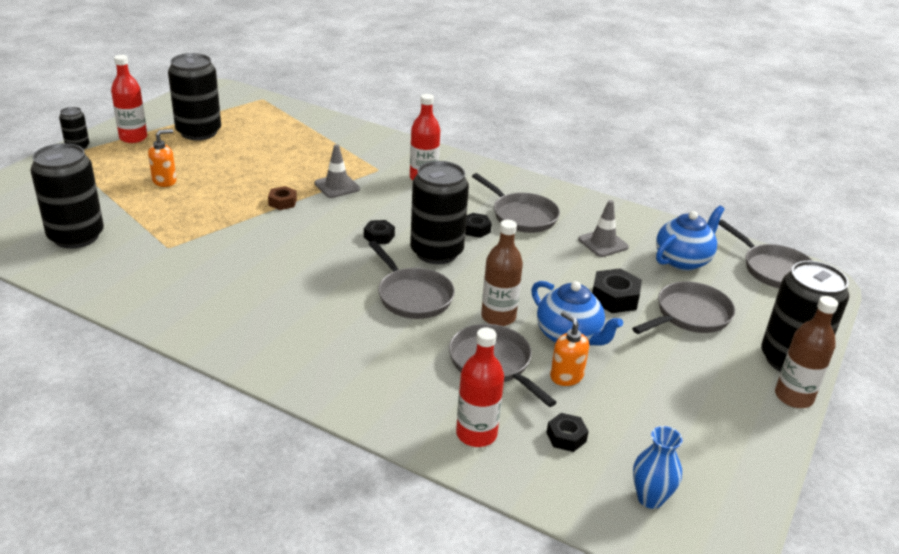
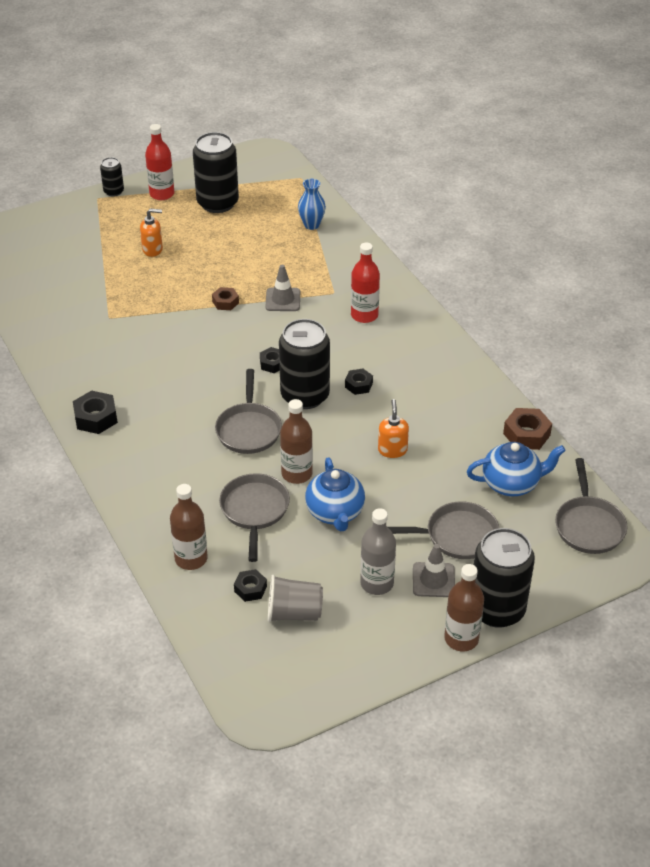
camera: 35 degrees right, 10 degrees up
(76, 236) = (54, 285): black can -> none
(476, 434) = (191, 559): red bottle -> brown bottle
(521, 216) = (412, 385): grey pan -> none
(566, 376) = (298, 544): orange soap dispenser -> orange soap dispenser (392, 450)
(603, 243) = (457, 439): grey traffic cone -> grey traffic cone (433, 580)
(614, 298) = (409, 494): black nut -> black nut (96, 418)
(631, 441) = (294, 613): none -> grey cup
(650, 498) = (263, 657): blue vase -> blue vase (311, 225)
(651, 222) = (526, 434): none -> brown nut
(672, 381) = (377, 583): none -> grey bottle

